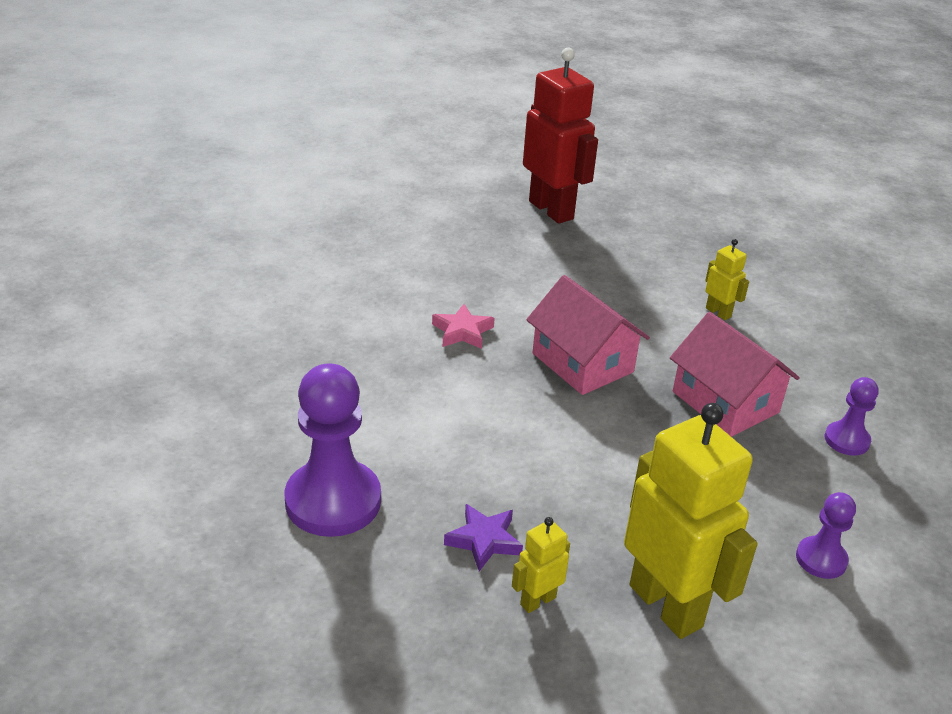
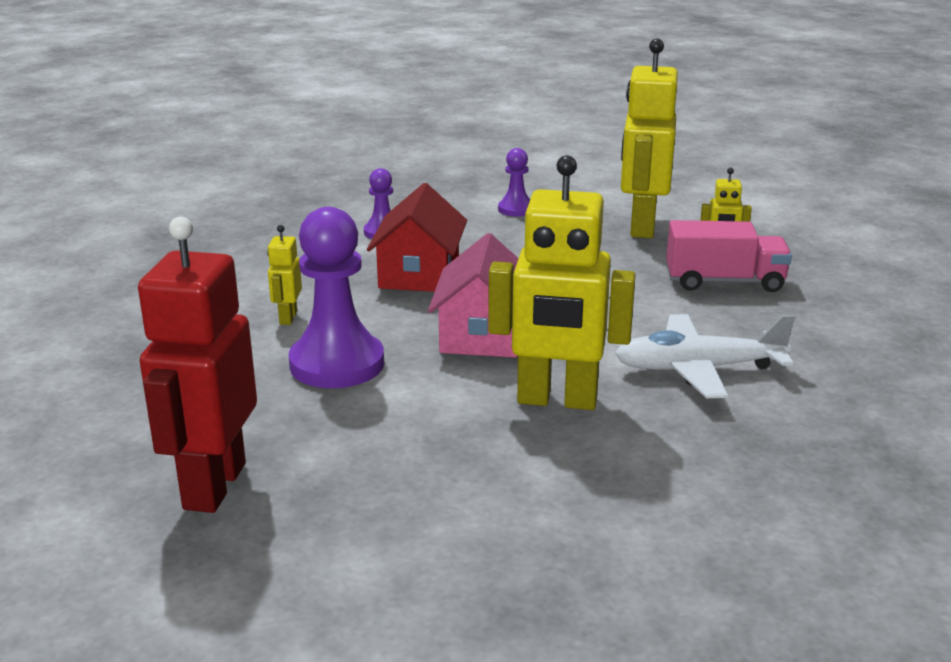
camera: 135 degrees left, 10 degrees down
(333, 501) = (825, 336): purple pawn -> purple pawn (337, 364)
(402, 405) = (698, 369): none -> white plane
(462, 332) = (557, 400): pink star -> yellow robot
(484, 540) = (724, 282): purple star -> pink truck
(725, 402) = (419, 274): pink house -> red house

